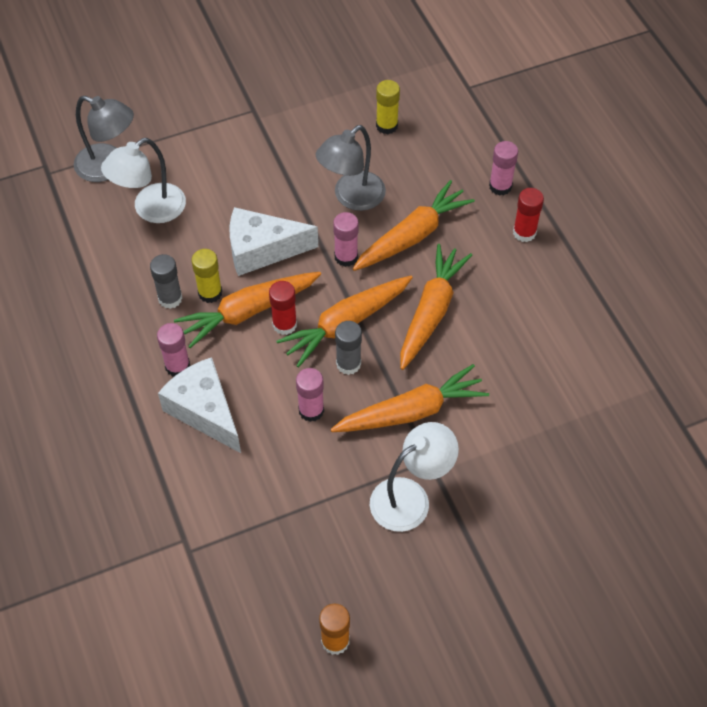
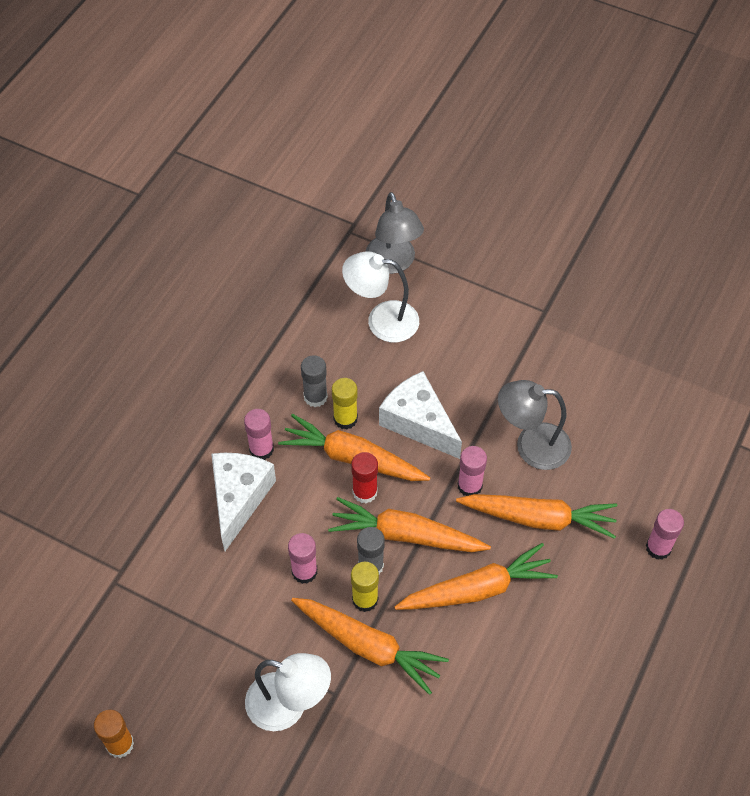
camera: 50 degrees right, 0 degrees up
(386, 126) = (630, 415): yellow glue stick -> yellow glue stick (365, 599)
(524, 232) = (629, 603): red glue stick -> none

